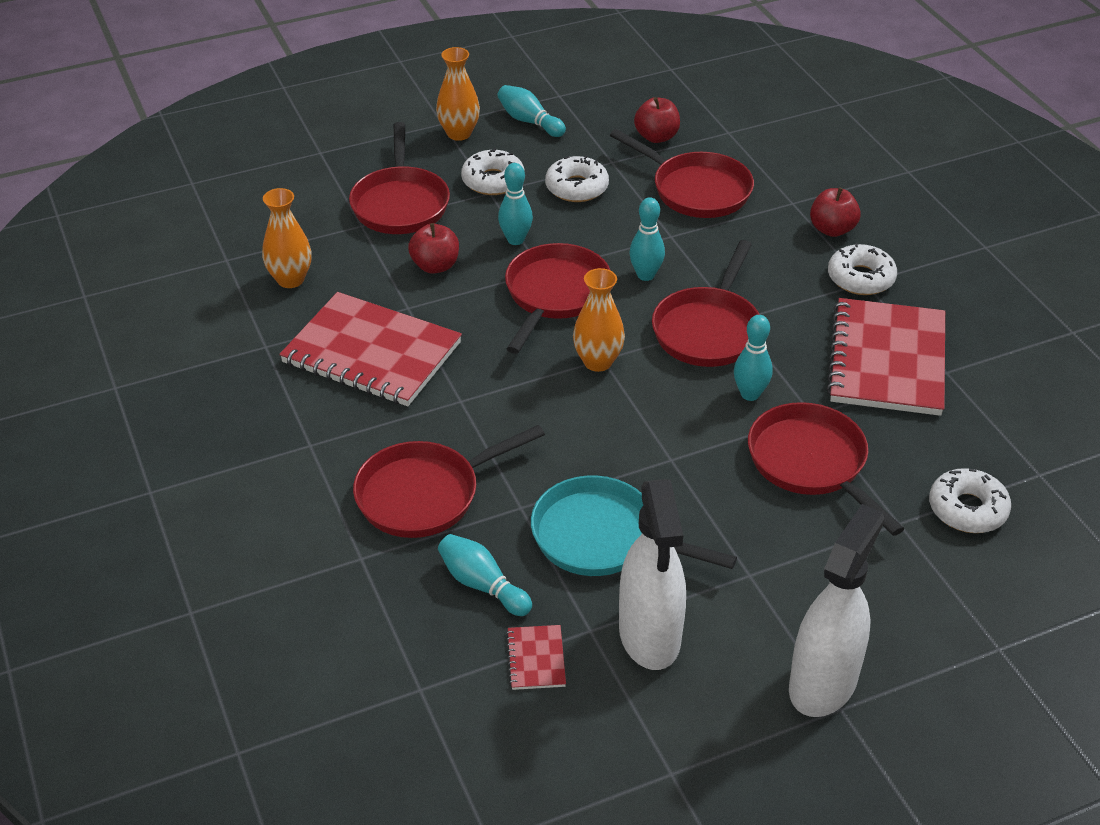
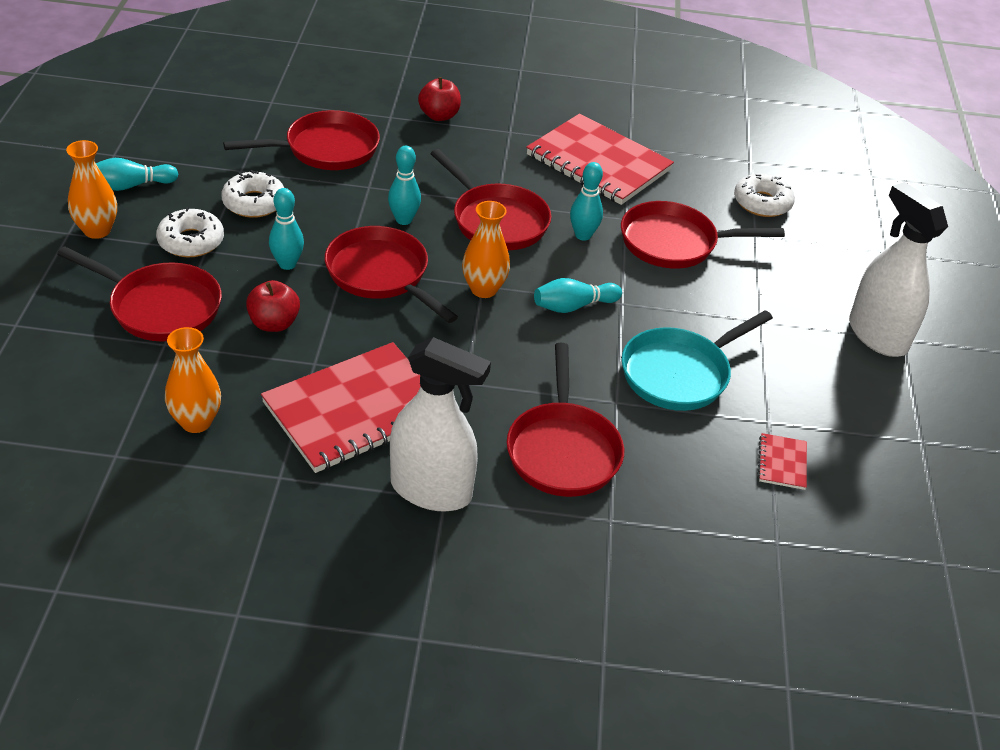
camera: 65 degrees left, 0 degrees up
(482, 585) = (688, 459): turquoise bowling pin -> turquoise bowling pin (573, 306)
(536, 659) = (782, 463): red notebook -> red notebook turned 75 degrees clockwise
(649, 636) = (792, 394): white spray bottle -> white spray bottle (431, 490)
(656, 137) = (235, 135): red apple -> none
(860, 278) = (504, 131): white donut -> none

